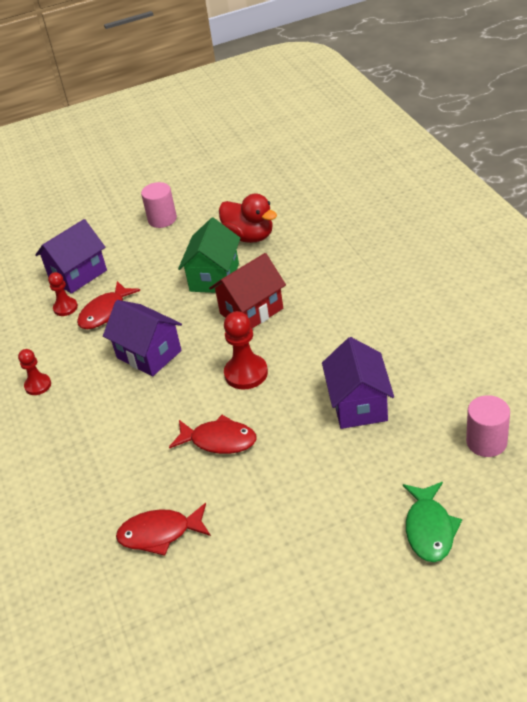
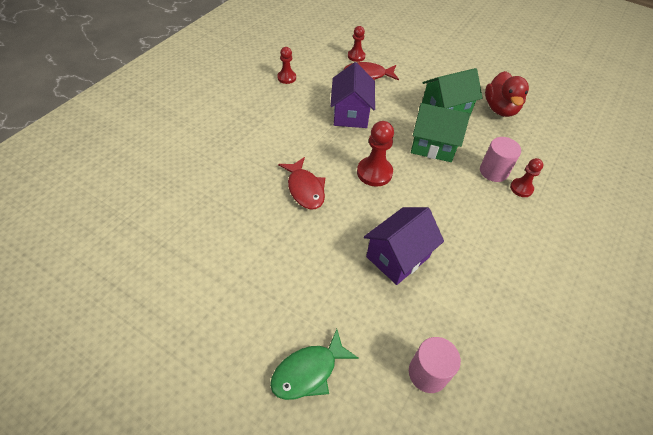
camera: 45 degrees right, 10 degrees up
(78, 274) = (387, 47): purple house -> none
(160, 533) = (208, 198): red fish -> none
(162, 219) = (470, 58): pink cylinder -> pink cylinder (493, 171)
(251, 311) = (433, 146): red house -> green house
(354, 277) = (521, 188): none -> red pawn

